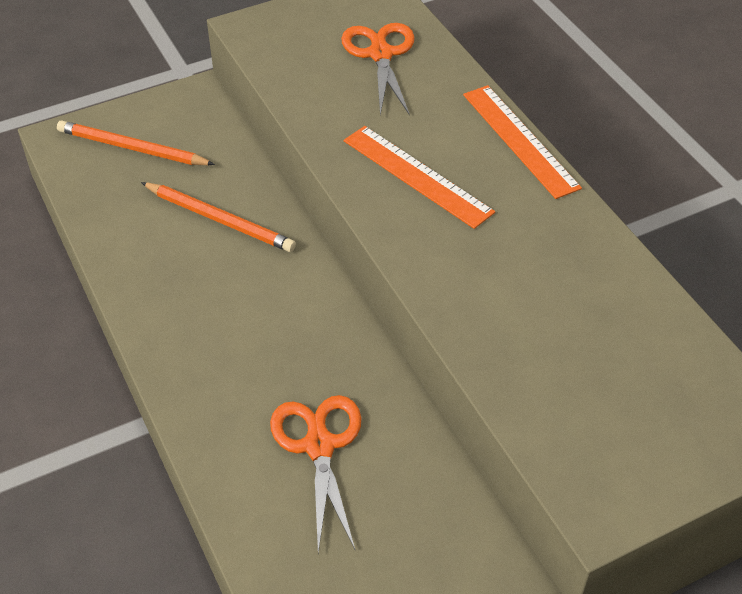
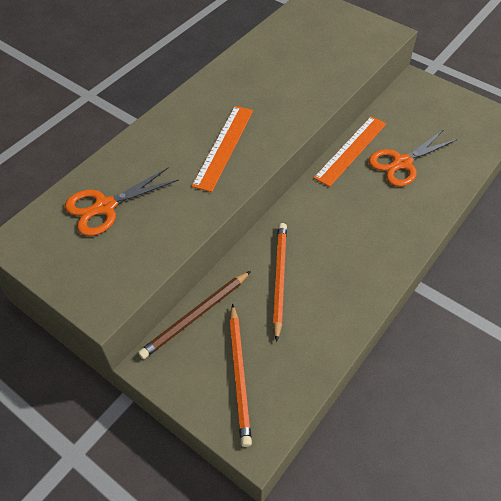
camera: 115 degrees left, 5 degrees up
(225, 138) = (196, 316): none -> brown pencil
(520, 140) = (165, 113): orange ruler -> orange ruler (351, 150)

